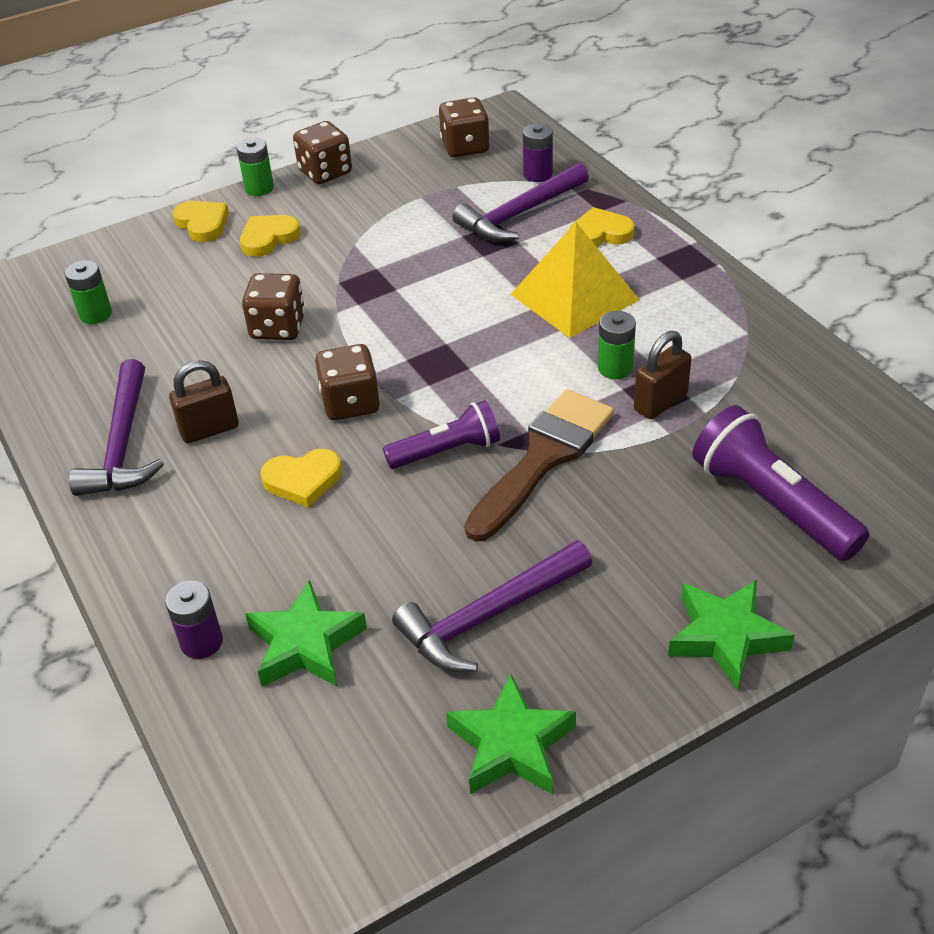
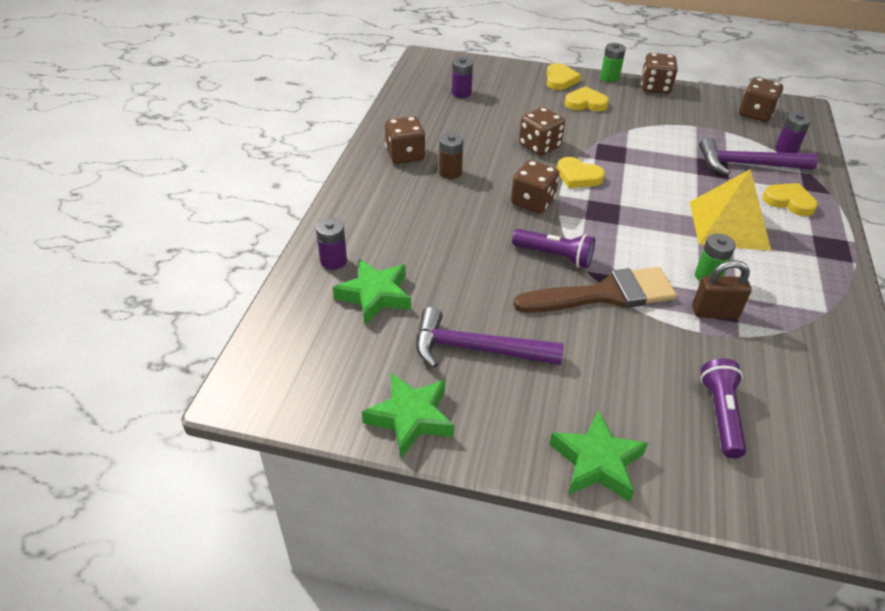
camera: 40 degrees right, 0 degrees up
(95, 314) = (461, 93): green battery -> purple battery
(123, 444) = (405, 155): purple hammer -> brown dice
(209, 429) = (450, 172): brown padlock -> brown battery
(303, 480) = (465, 222): yellow heart -> yellow heart (578, 176)
(772, 503) = (721, 415): purple flashlight -> purple flashlight, size x0.65

